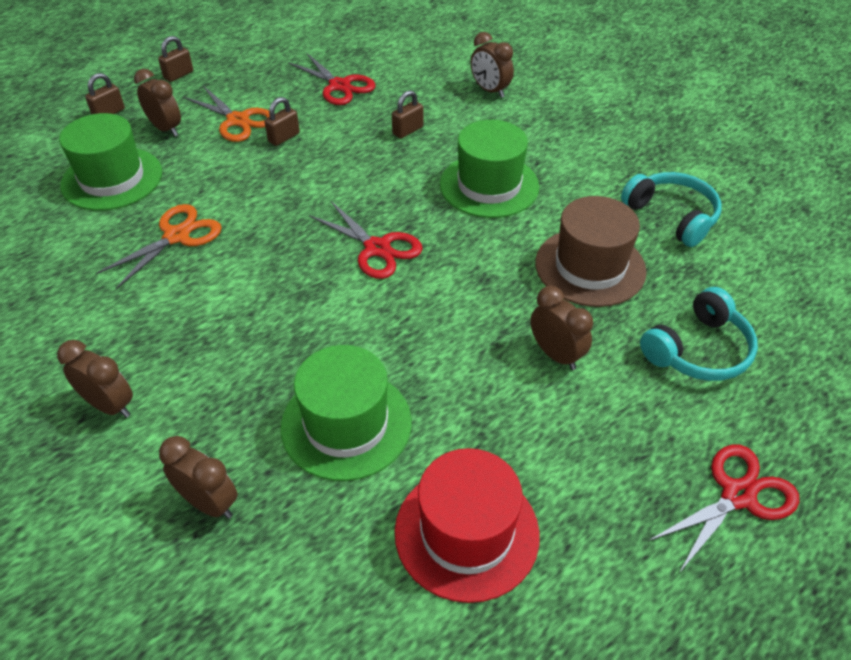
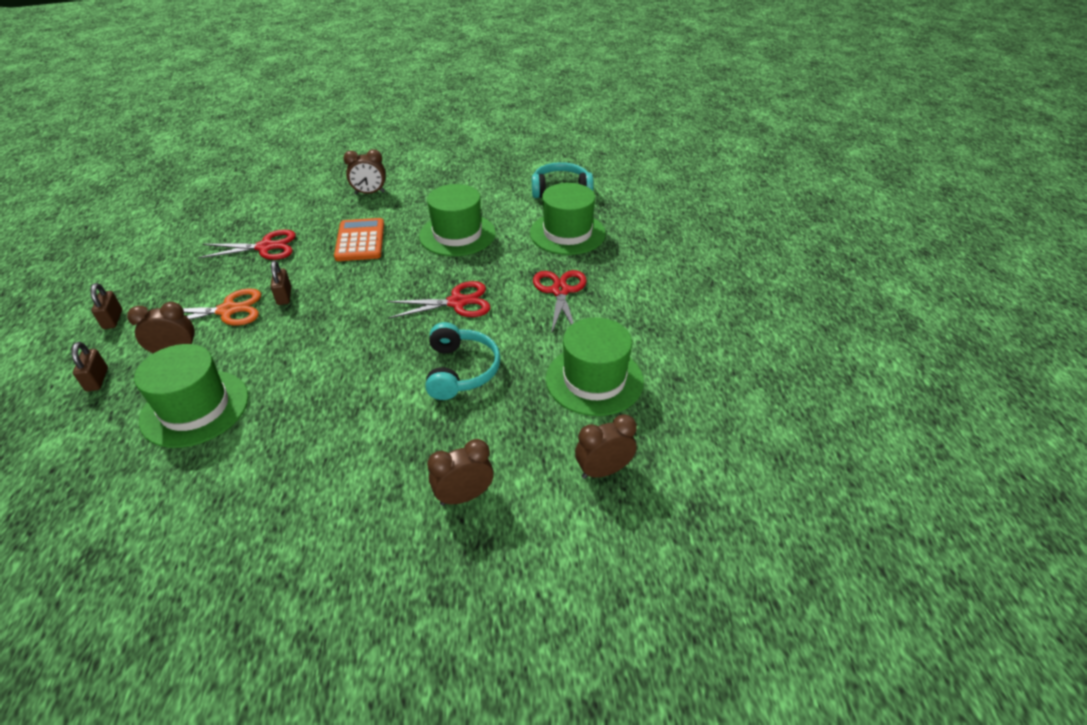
camera: 55 degrees left, 5 degrees down
(177, 236) = (321, 394): orange scissors -> none
(407, 130) = (360, 240): brown padlock -> orange calculator
(466, 532) = (712, 365): red hat -> none
(556, 354) = (619, 276): brown clock -> none
(590, 267) = (567, 233): brown hat -> green hat
(698, 350) = (661, 231): turquoise headphones -> turquoise headphones (461, 370)
(738, 495) = (758, 266): red scissors -> red scissors (560, 291)

